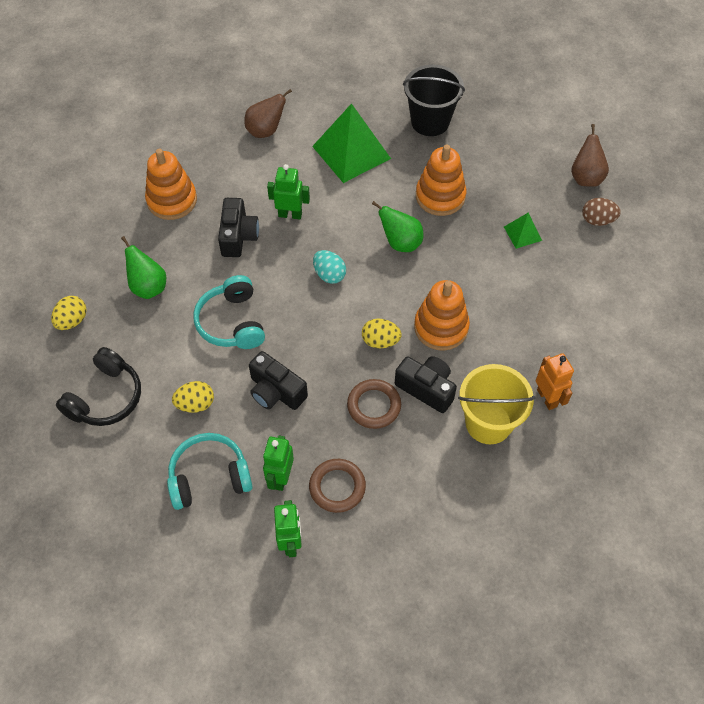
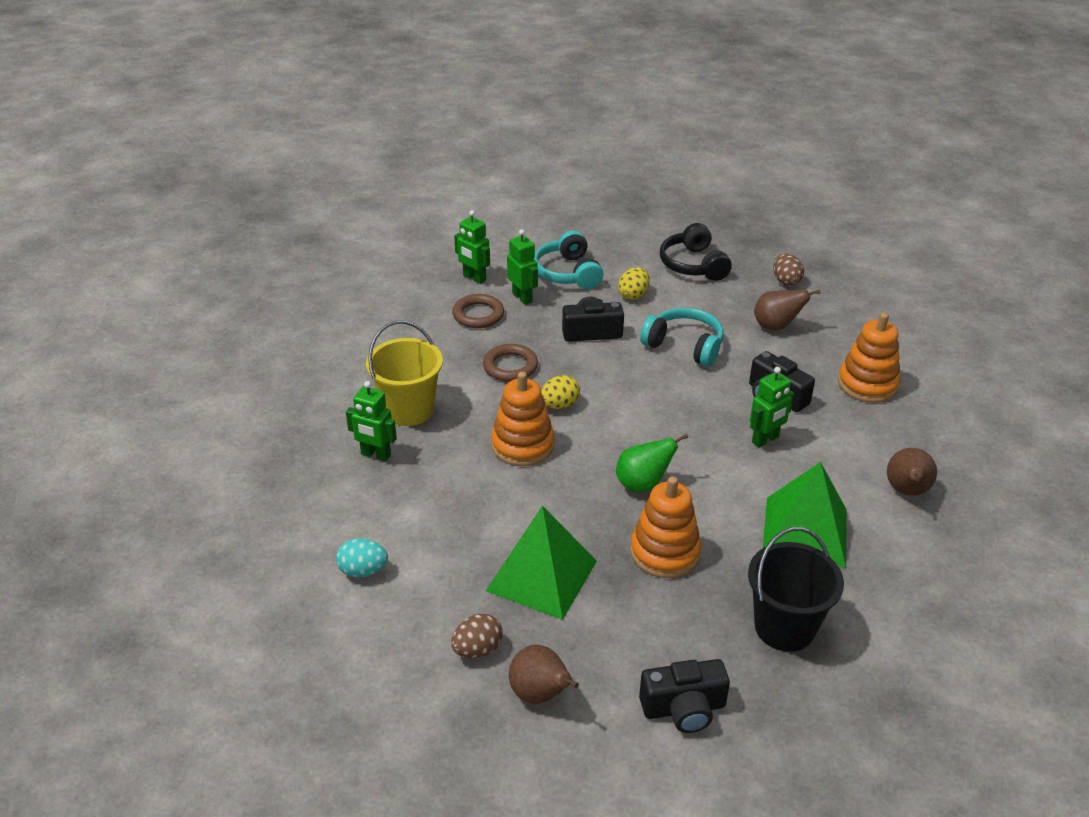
camera: 135 degrees right, 20 degrees down
(72, 321) = (786, 281): yellow egg -> brown egg
(148, 287) = (776, 326): green pear -> brown pear
(209, 477) = (568, 273): turquoise headphones -> turquoise headphones turned 135 degrees clockwise
(329, 275) = (664, 420): turquoise egg -> turquoise egg (363, 571)
(426, 388) = (483, 400): black camera -> black camera (683, 708)
(522, 233) = (542, 575): green pyramid -> green pyramid, size x2.09
(547, 398) = (375, 455): orange robot -> green robot

